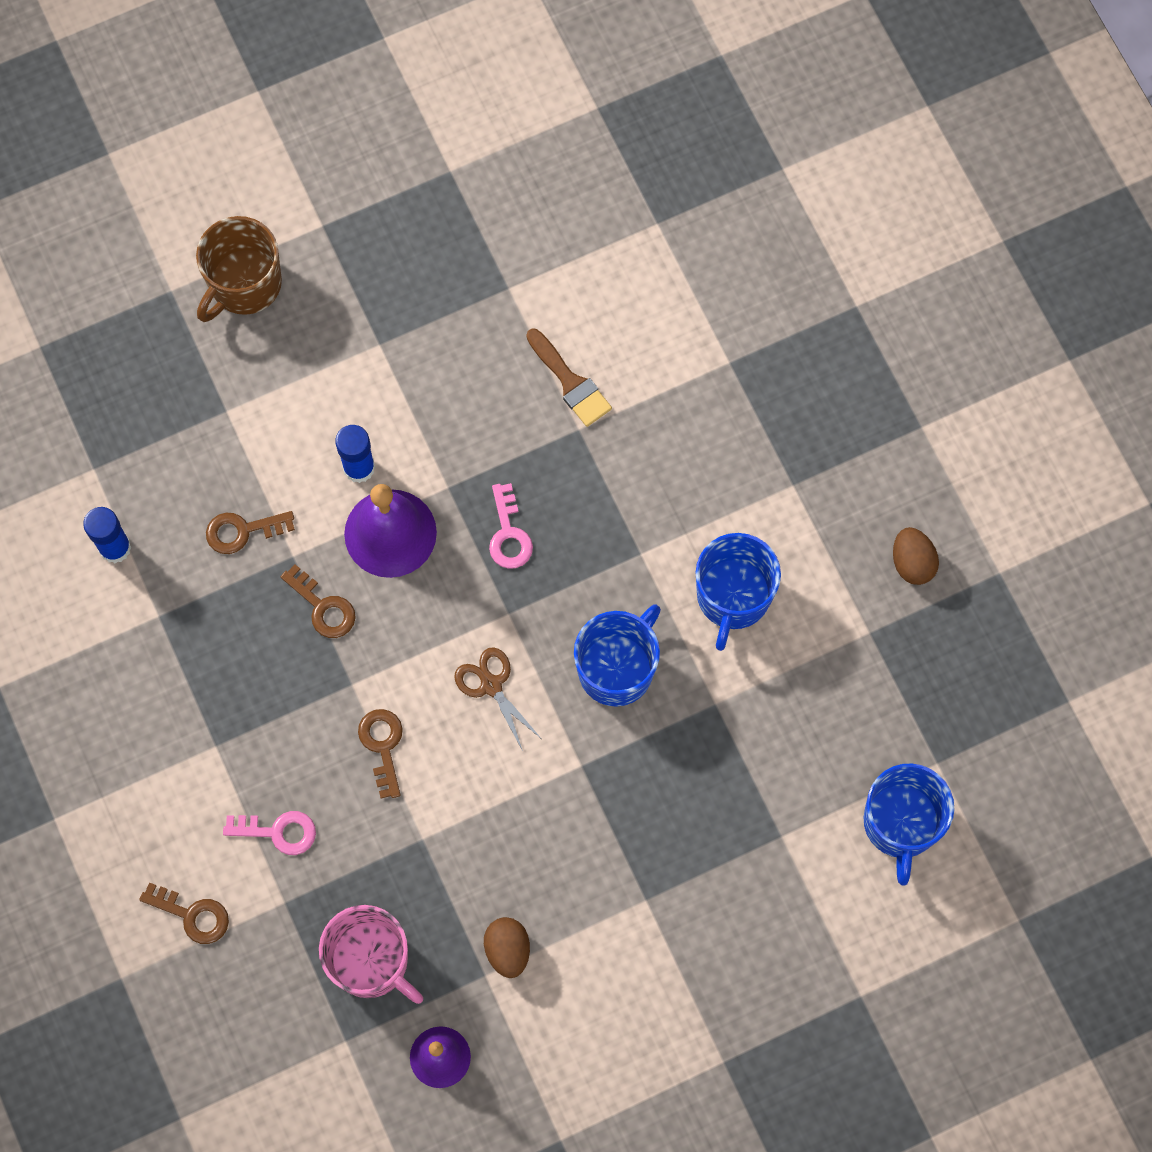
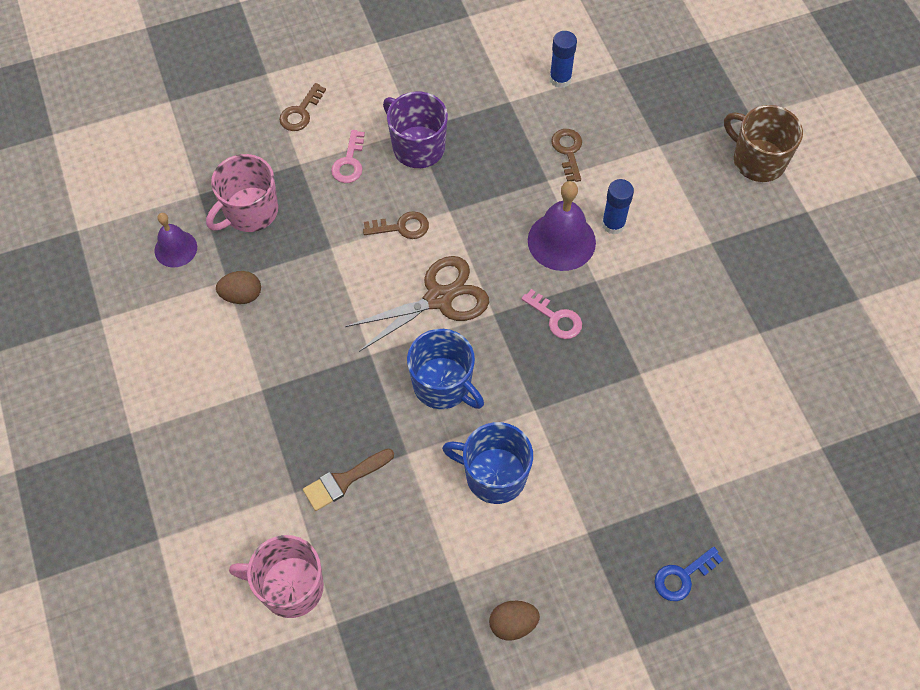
camera: 95 degrees right, 10 degrees down
(246, 739) = (417, 147): none -> purple mug
(323, 607) = (508, 196): brown key -> none
(491, 685) = (439, 298): brown scissors -> brown scissors, size x1.74
(508, 534) = (556, 318): pink key -> pink key turned 135 degrees counterclockwise
(570, 382) = (679, 371): brown brush -> brown brush (344, 481)
(833, 378) = (682, 576): none -> blue key
(901, 824) = (290, 587): blue mug -> pink mug

